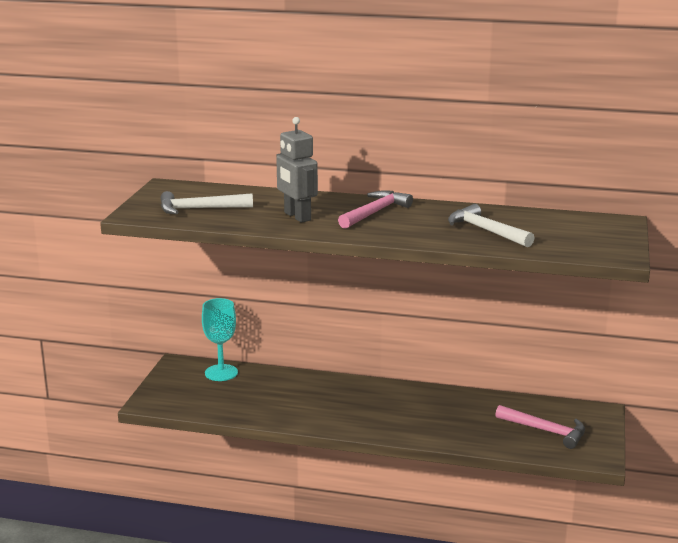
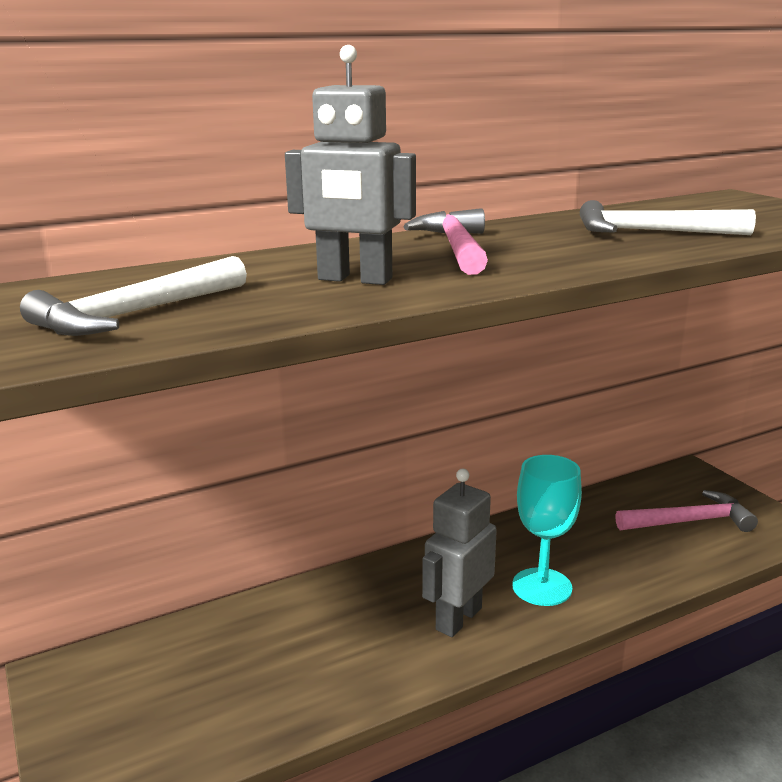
camera: 40 degrees left, 0 degrees up
(221, 373) = (161, 651): turquoise goblet -> turquoise goblet (542, 587)
(352, 414) = (458, 619): none -> grey robot

